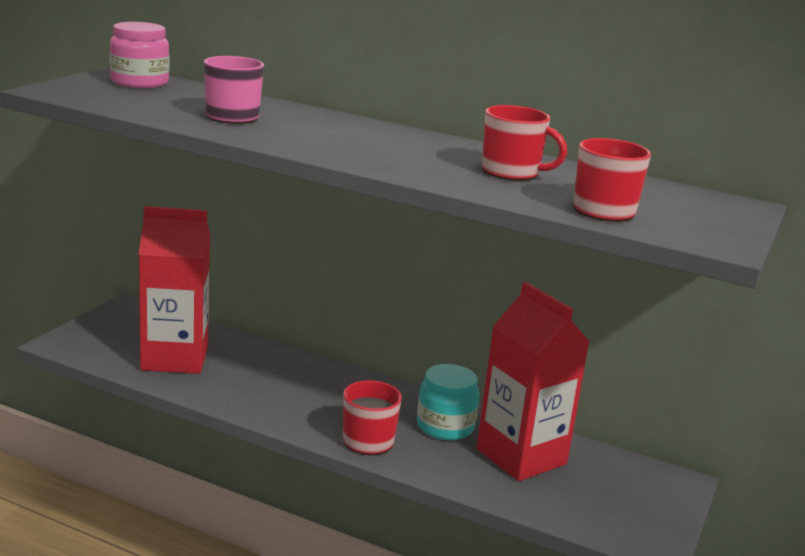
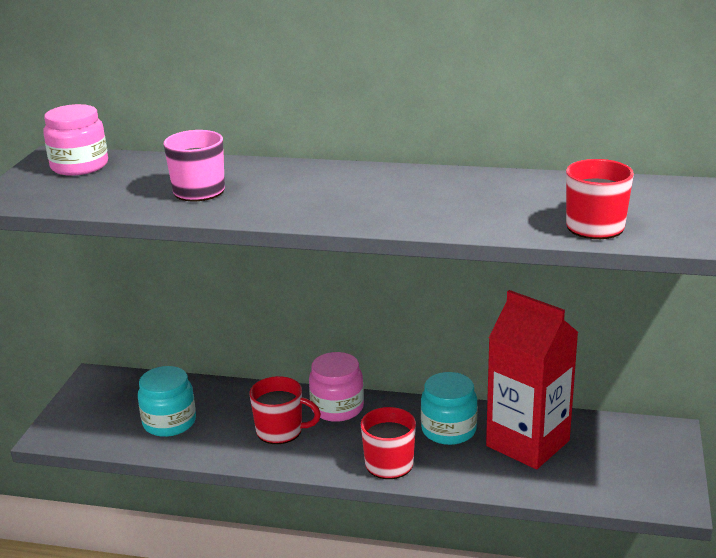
camera: 10 degrees left, 5 degrees up
(175, 358) = (169, 422): red carton -> turquoise jar
(343, 382) = (337, 408): none -> pink jar
(511, 173) = (490, 199): red mug -> red mug (280, 431)

